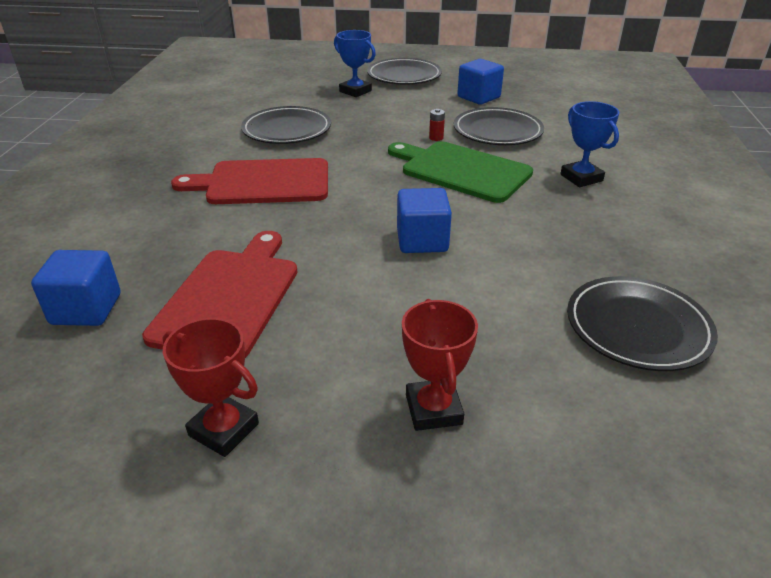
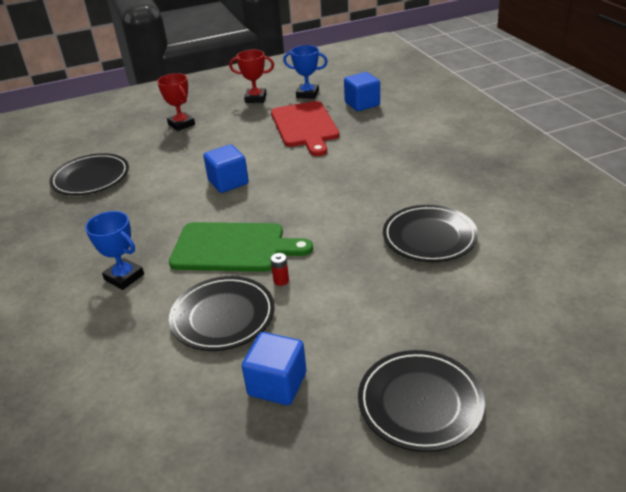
camera: 155 degrees right, 0 degrees up
(262, 182) = (374, 183): red cutting board -> none
(355, 91) = (441, 330): blue trophy -> blue trophy (307, 94)

